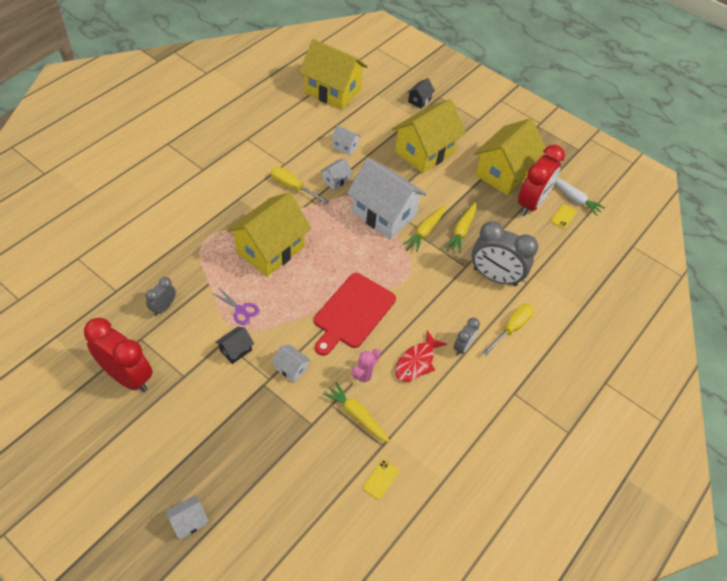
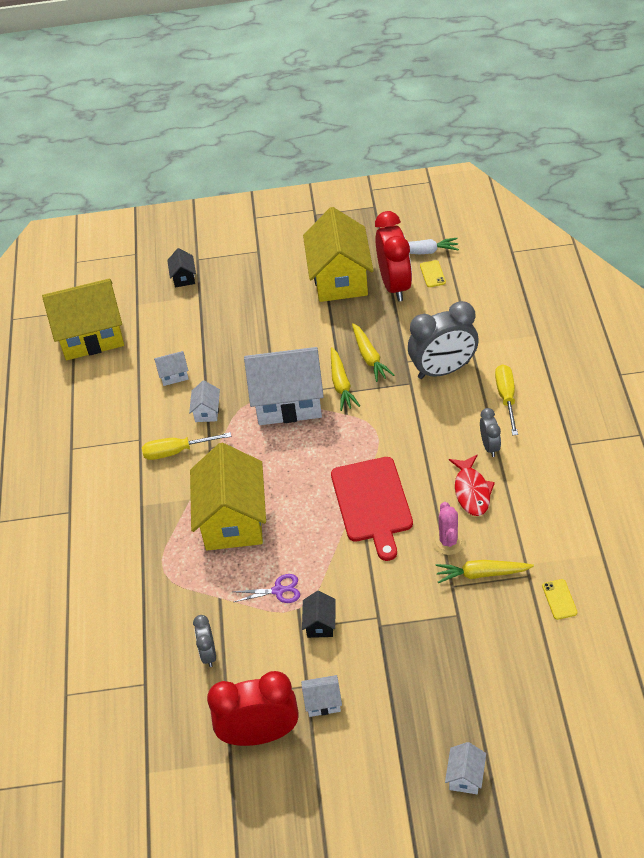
camera: 35 degrees left, 5 degrees down
(291, 368) = (384, 592): white house -> white house (323, 702)
(424, 152) = (250, 319): yellow house -> none

